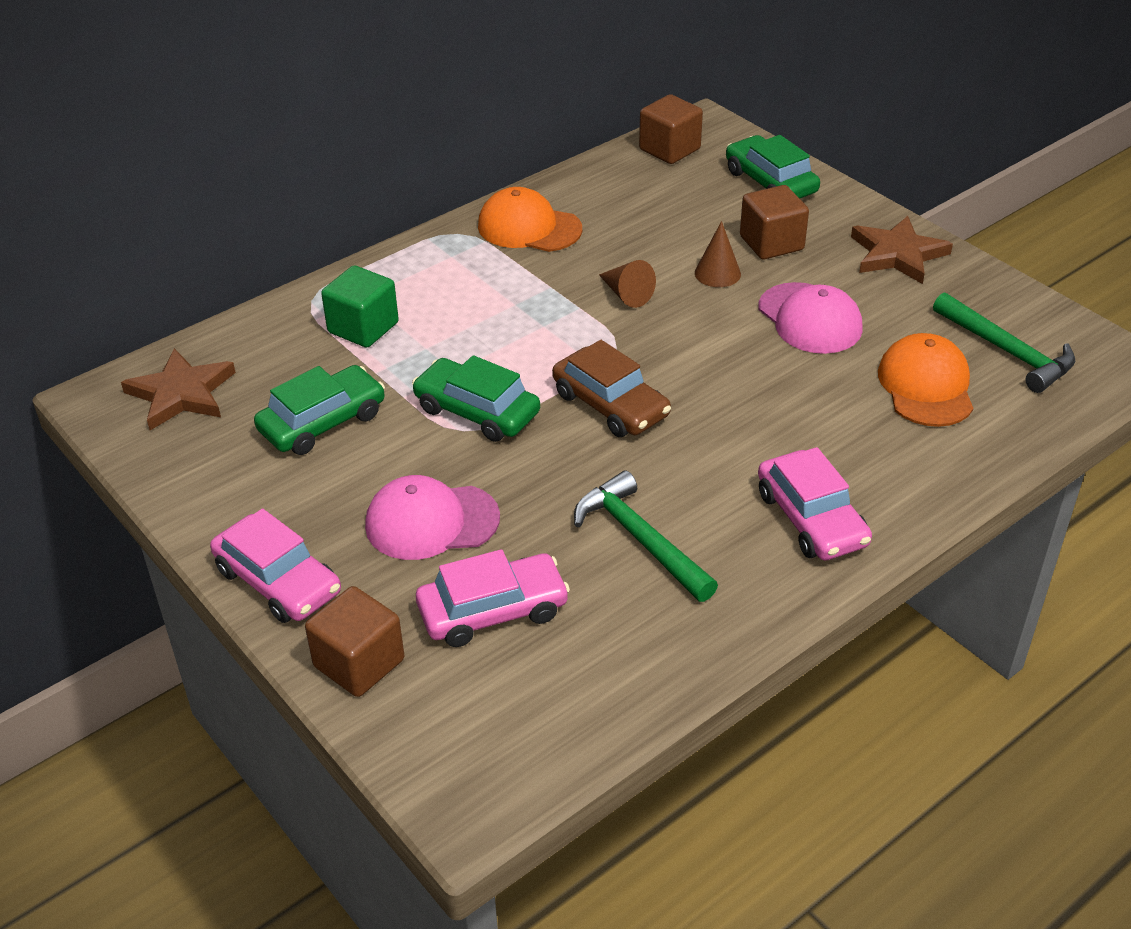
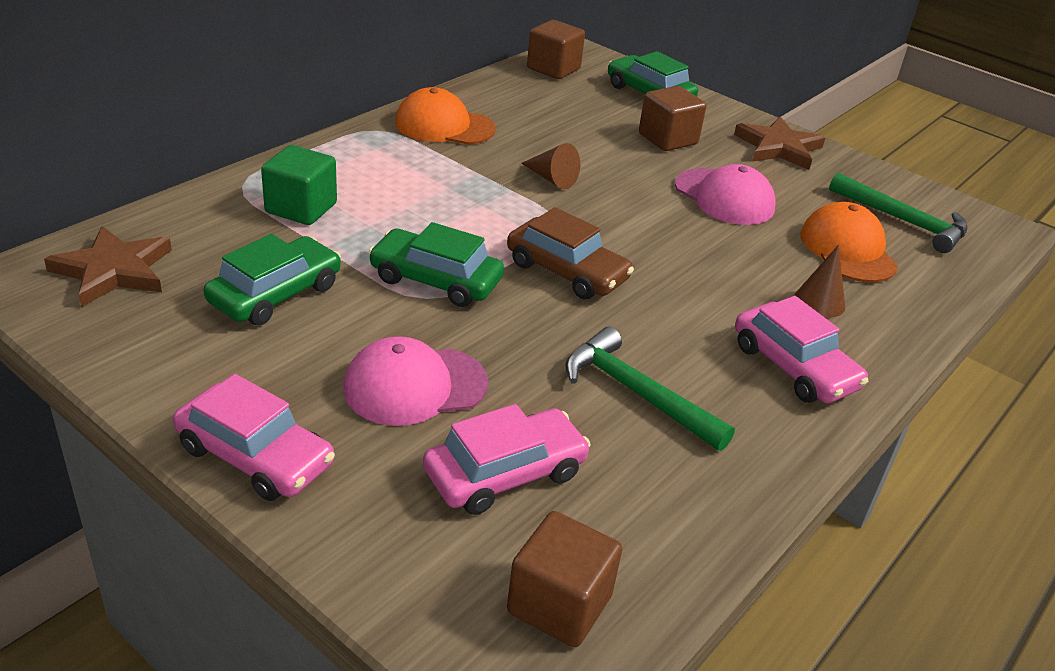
camera: 15 degrees left, 5 degrees down
(359, 663) = (368, 540): brown cube -> brown cube (559, 604)
(717, 273) = (629, 162): brown cone -> brown cone (819, 302)

